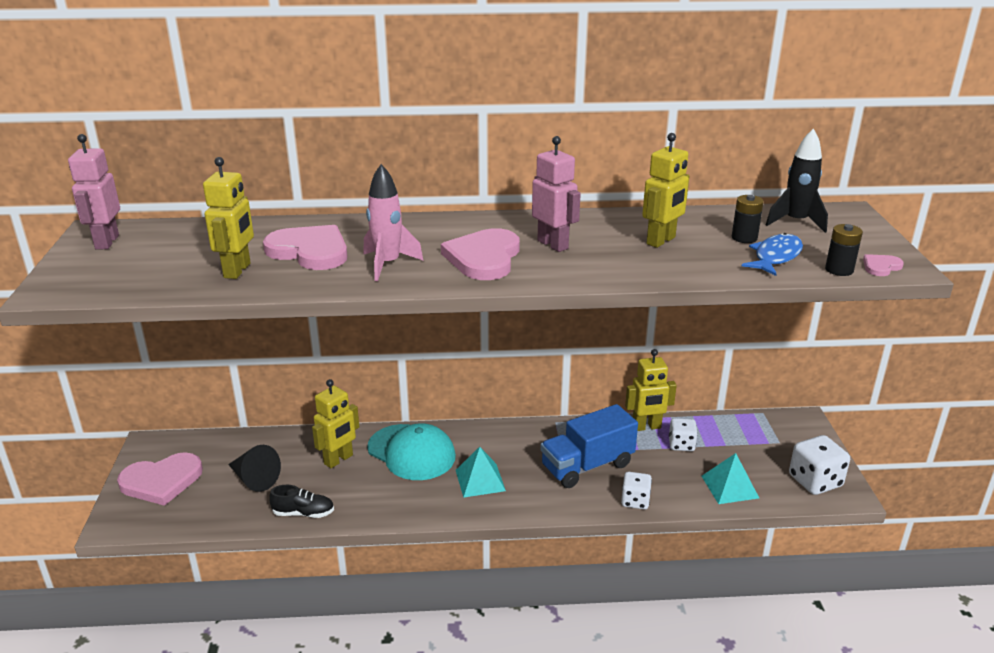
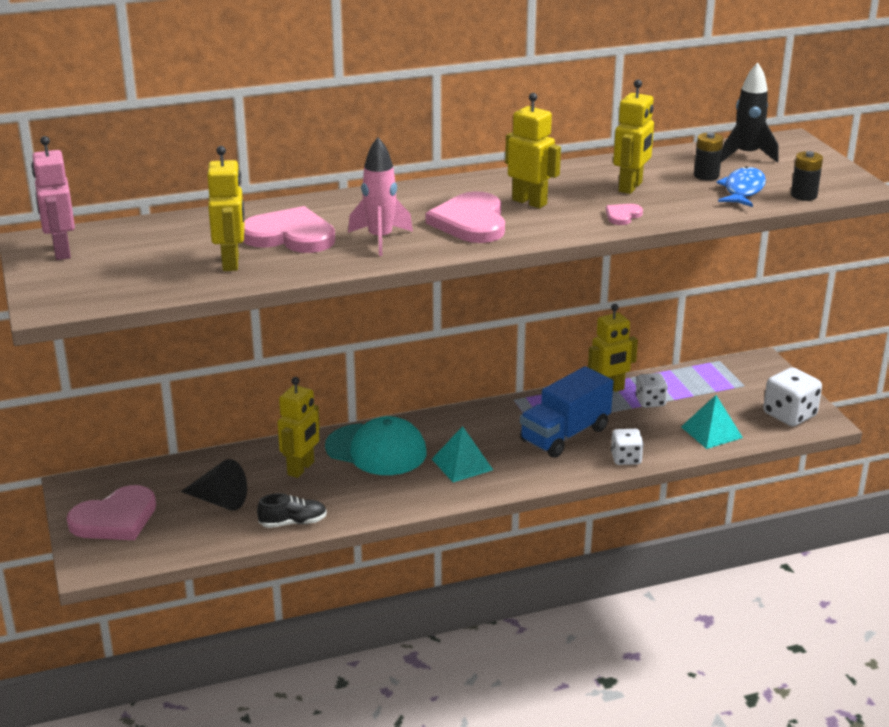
camera: 15 degrees left, 0 degrees up
(553, 244) = (529, 202): pink robot -> yellow robot
(881, 267) = (839, 188): pink heart -> pink heart (622, 216)

